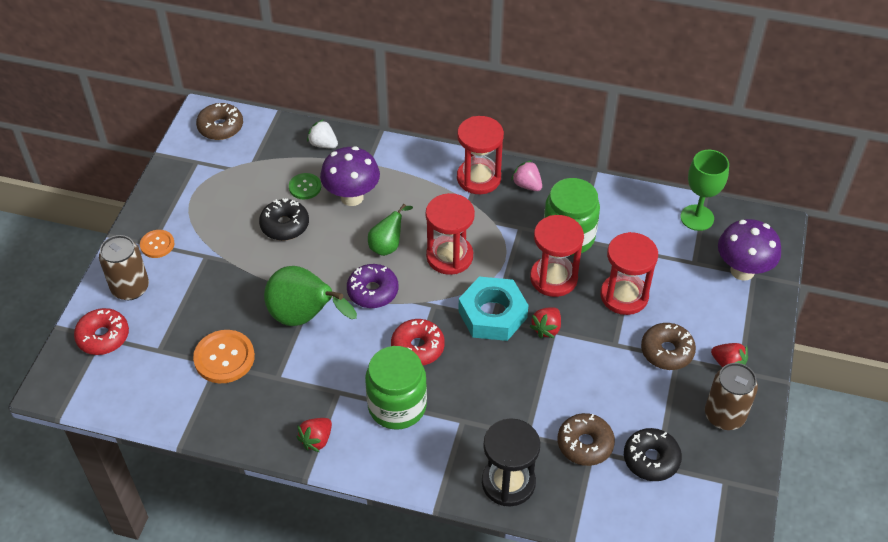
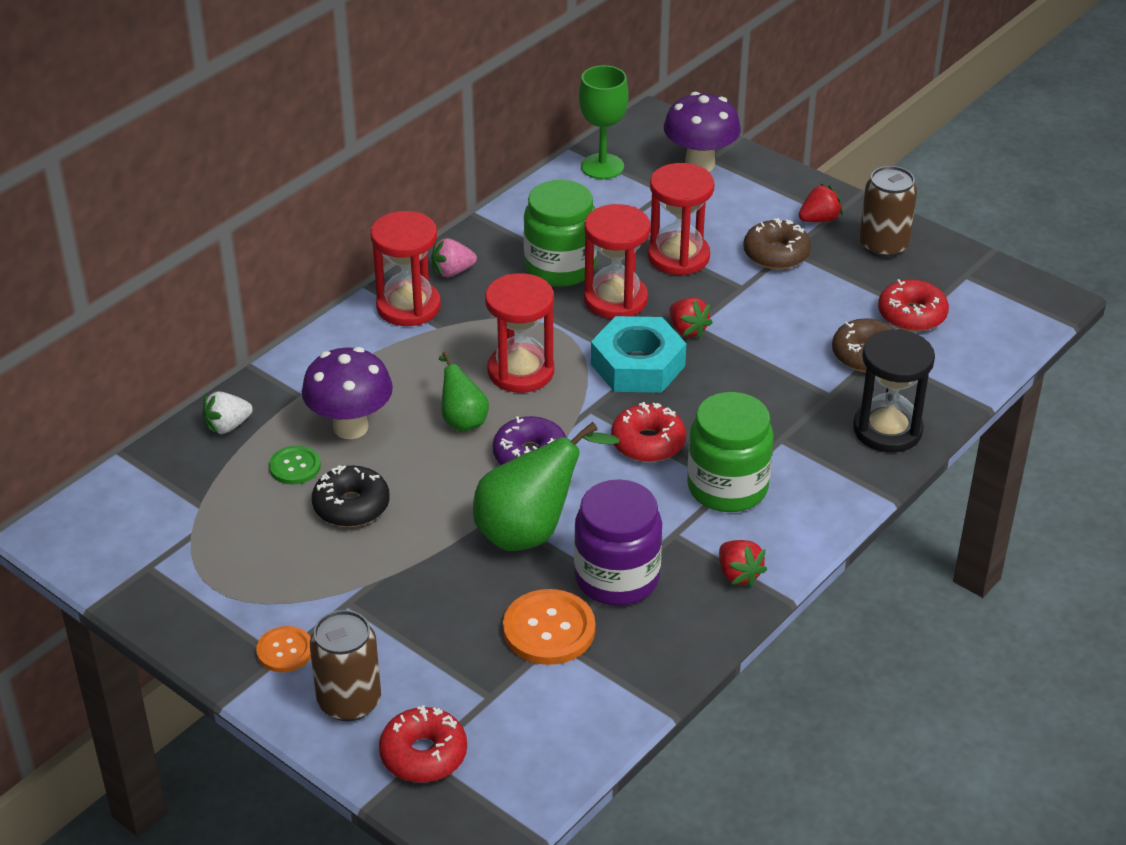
camera: 65 degrees left, 10 degrees down
(220, 127) = (99, 521): brown donut -> none
(284, 376) = (617, 578): none -> purple jar
(651, 459) = (911, 315): black donut -> red donut

